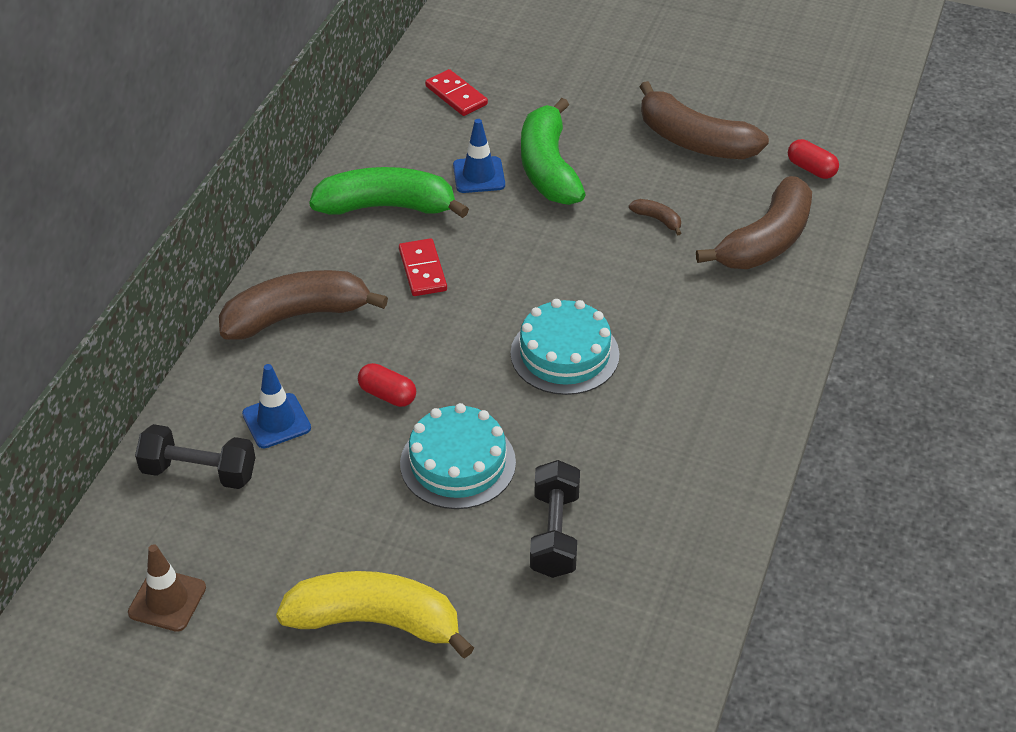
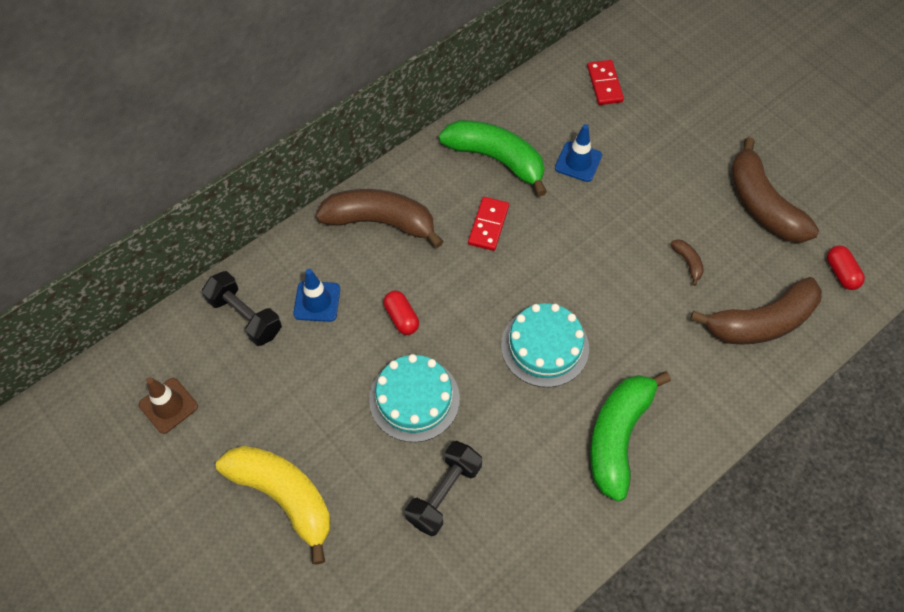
camera: 30 degrees right, 15 degrees up
(548, 168) = (633, 178): green banana -> green banana (618, 436)

